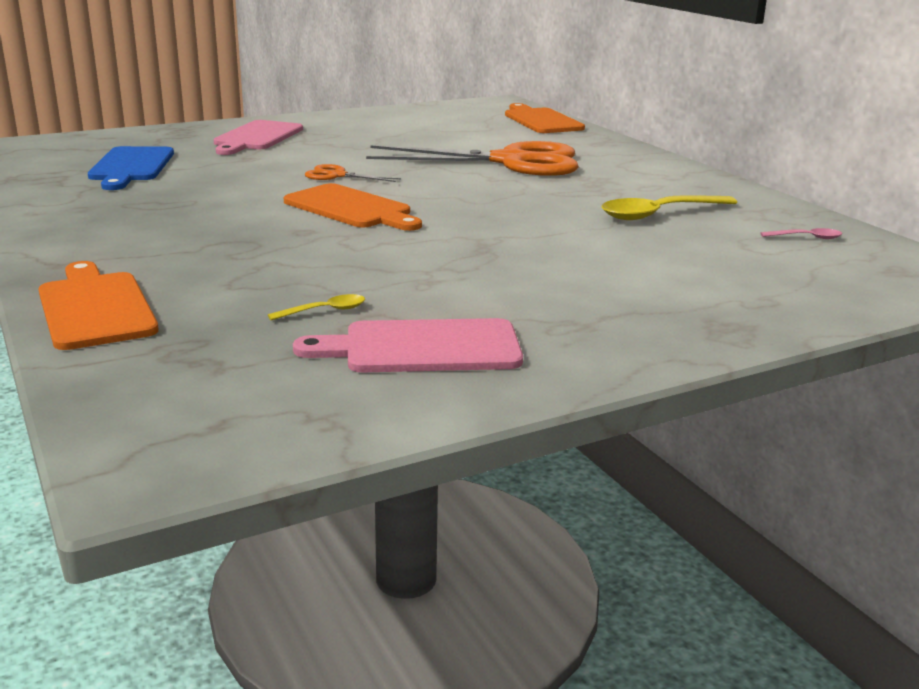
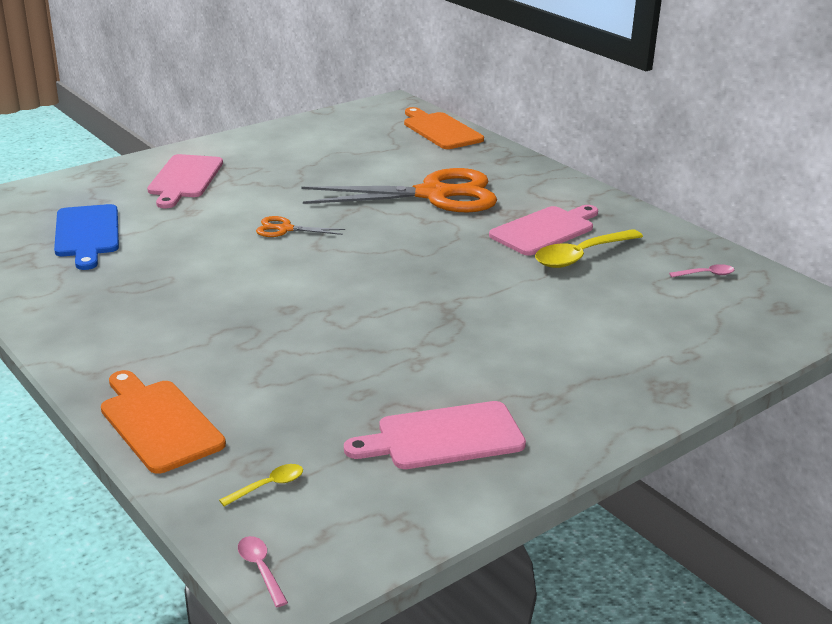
camera: 10 degrees left, 5 degrees up
(118, 449) = (260, 569): none -> pink spoon
(325, 311) = (349, 405): yellow spoon -> yellow spoon (268, 486)
(351, 208) = (317, 274): orange cutting board -> none
(625, 193) = (545, 230): none -> pink cutting board

